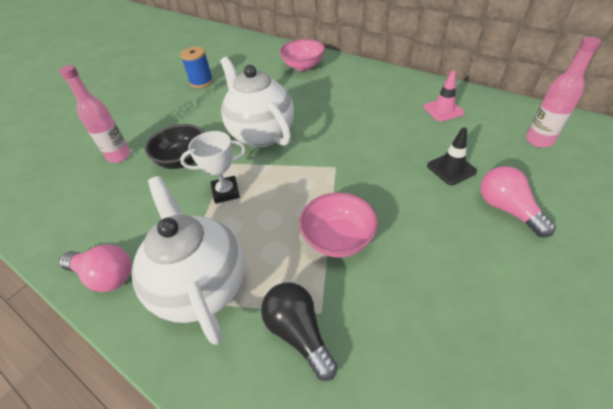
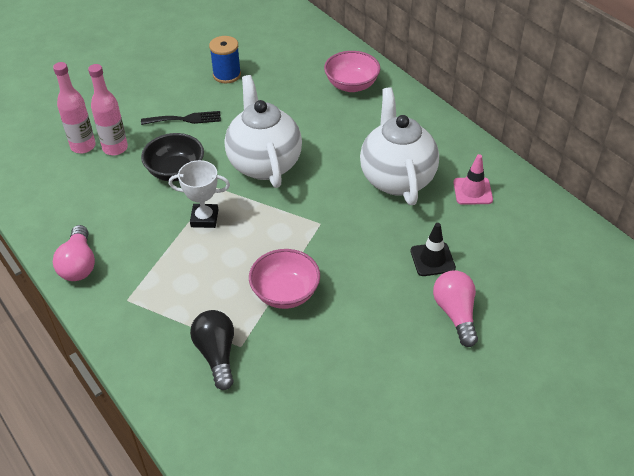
camera: 15 degrees right, 0 degrees up
(105, 276) = (79, 264): pink light bulb -> pink light bulb turned 45 degrees clockwise
(177, 119) = (185, 119): none -> black fork
(201, 285) = (154, 296): white teapot -> white teapot (396, 178)
(538, 140) = (545, 257): pink bottle -> pink bottle (83, 146)

